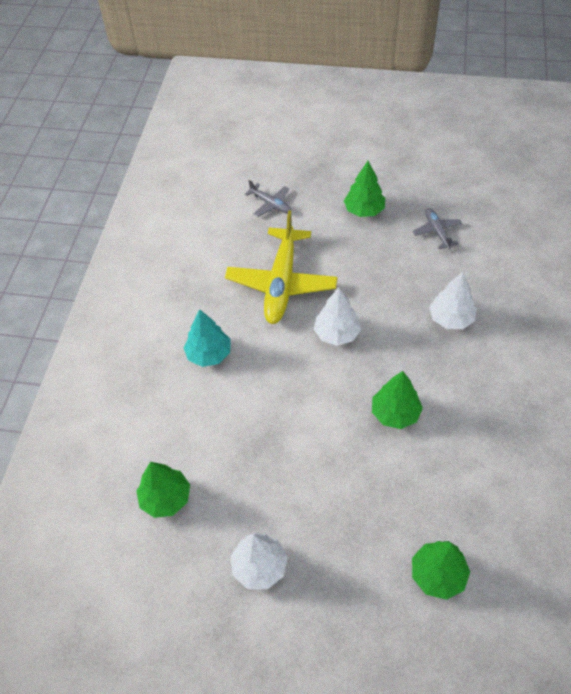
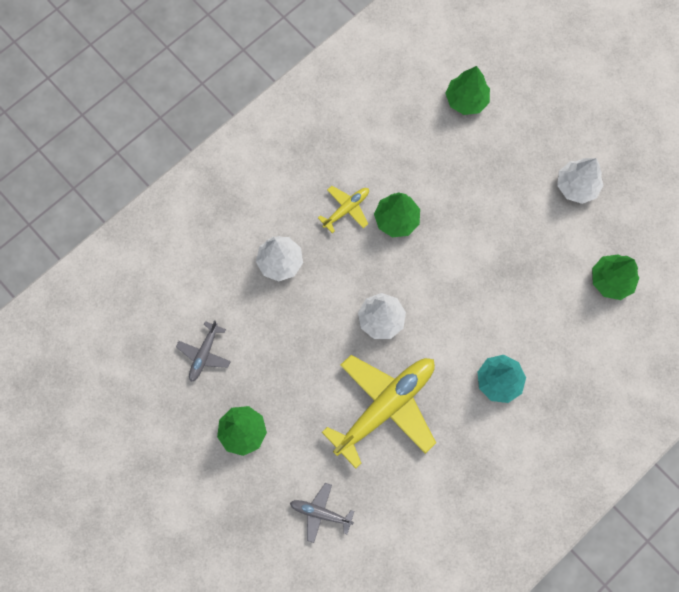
camera: 145 degrees left, 20 degrees up
(270, 204) = (321, 513): grey plane -> grey plane turned 60 degrees counterclockwise
(443, 391) = (346, 209): none -> yellow plane

